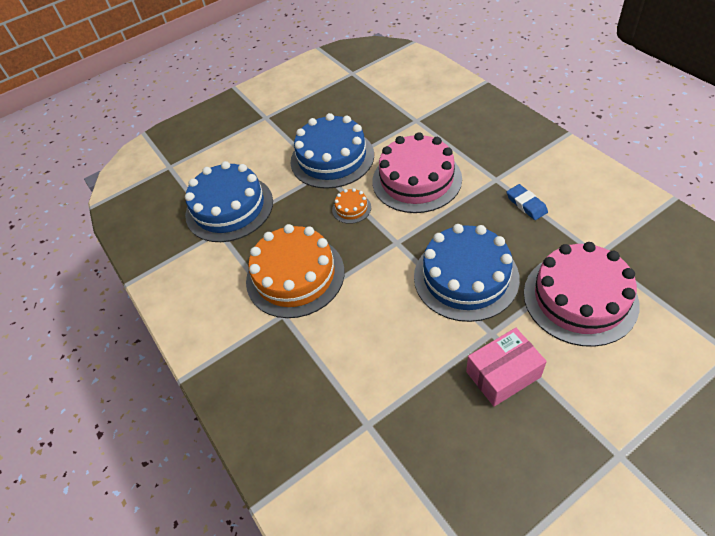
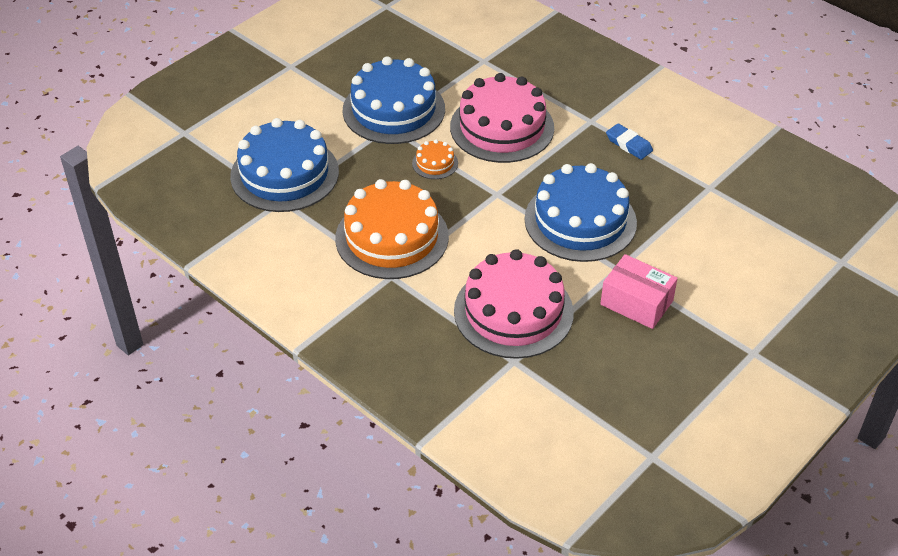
camera: 20 degrees left, 5 degrees down
(503, 374) = (636, 302): pink box -> pink box turned 75 degrees clockwise
(580, 298) = (698, 229): pink cake -> pink cake (513, 311)

